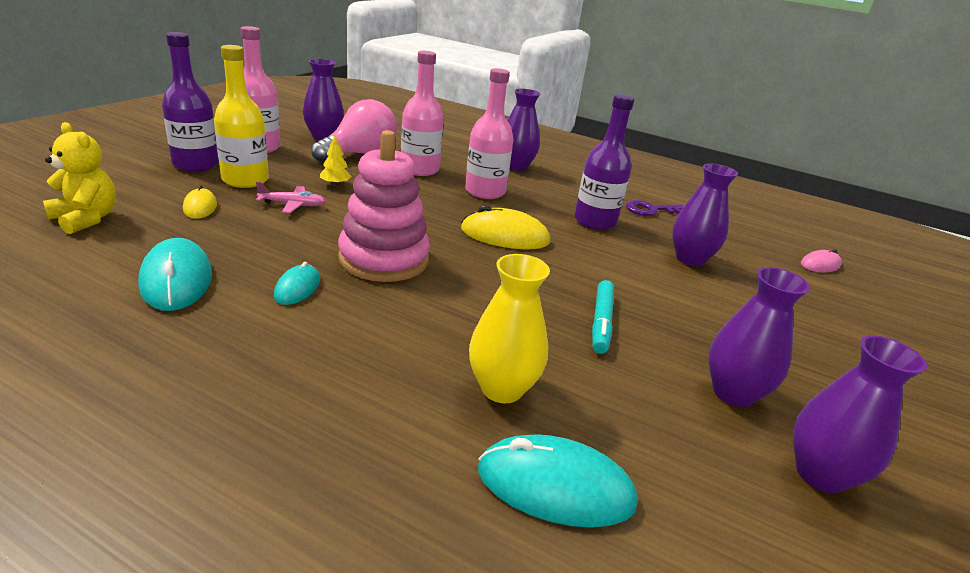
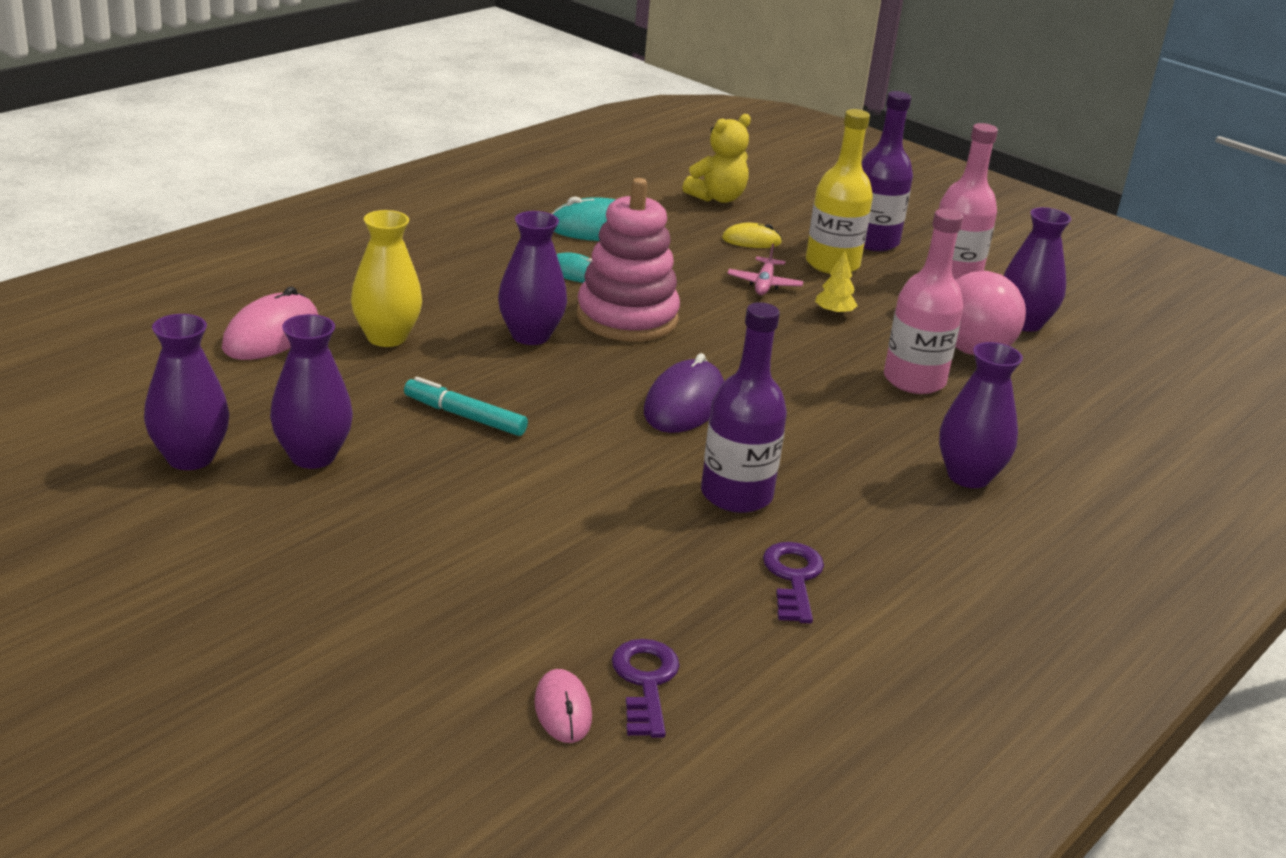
camera: 105 degrees right, 0 degrees up
(485, 192) = (837, 419): pink bottle -> none
(505, 236) = (684, 403): yellow mouse -> purple mouse
(555, 486) = (271, 334): turquoise mouse -> pink mouse
(690, 259) = (604, 548): purple vase -> purple vase (530, 336)
(773, 245) = (645, 682): none -> purple key

